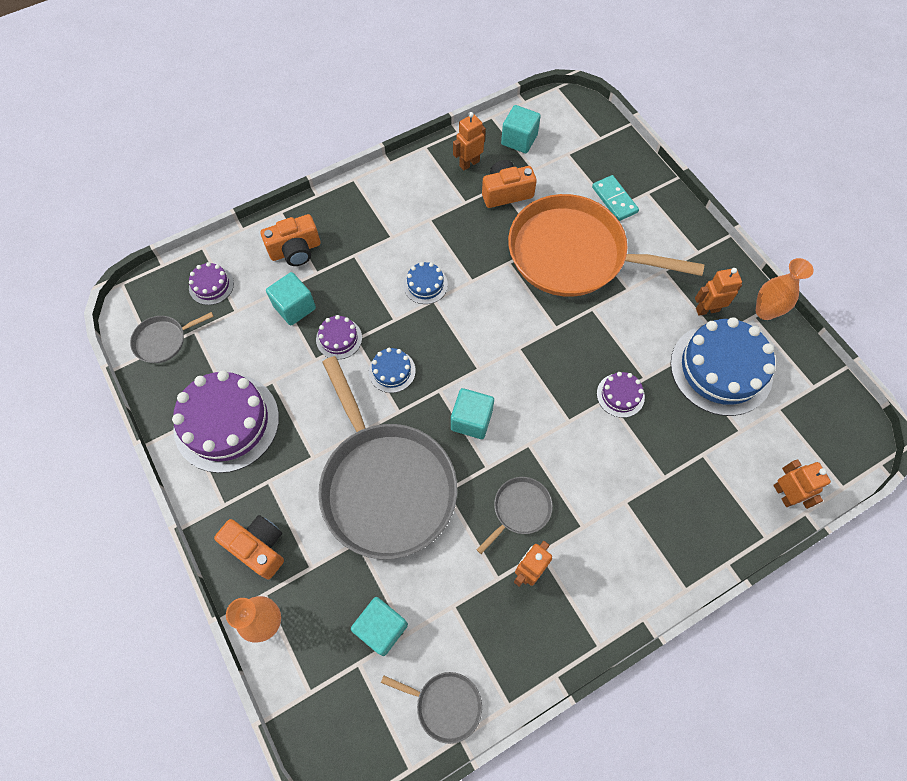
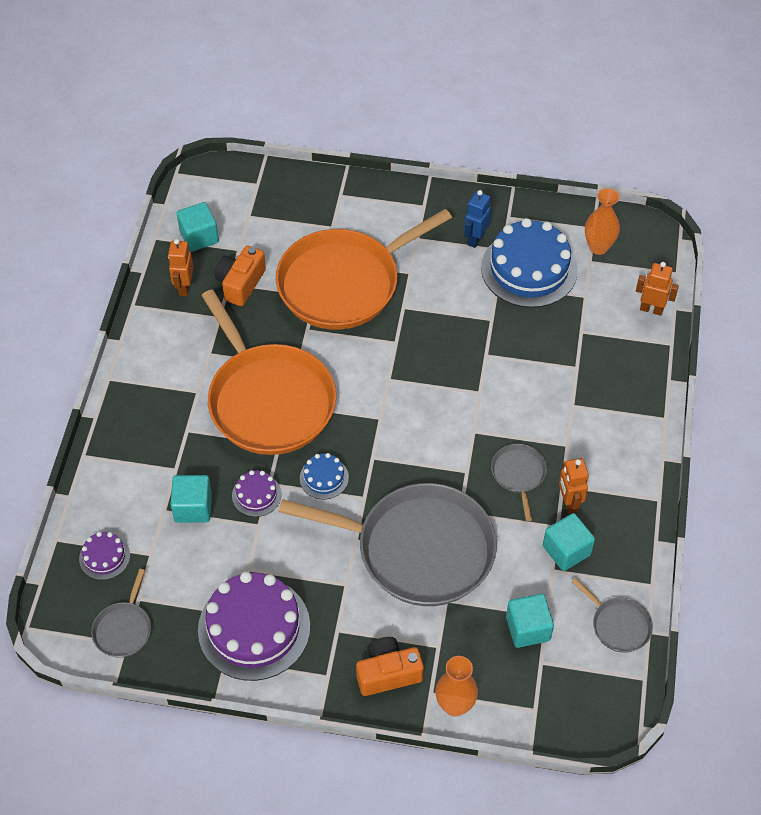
camera: 50 degrees left, 10 degrees down
(295, 250) = (136, 470): orange camera -> none
(425, 284) = (268, 400): blue cake -> orange pan
(445, 705) = (618, 625): grey pan -> grey pan turned 75 degrees clockwise
(471, 420) = (418, 454): turquoise cube -> turquoise cube (566, 550)
(614, 200) = (324, 220): turquoise domino -> none
(620, 395) = (490, 345): purple cake -> none
(707, 309) = (475, 239): orange robot -> blue robot
(765, 311) = (511, 207): orange vase -> orange vase (598, 247)

